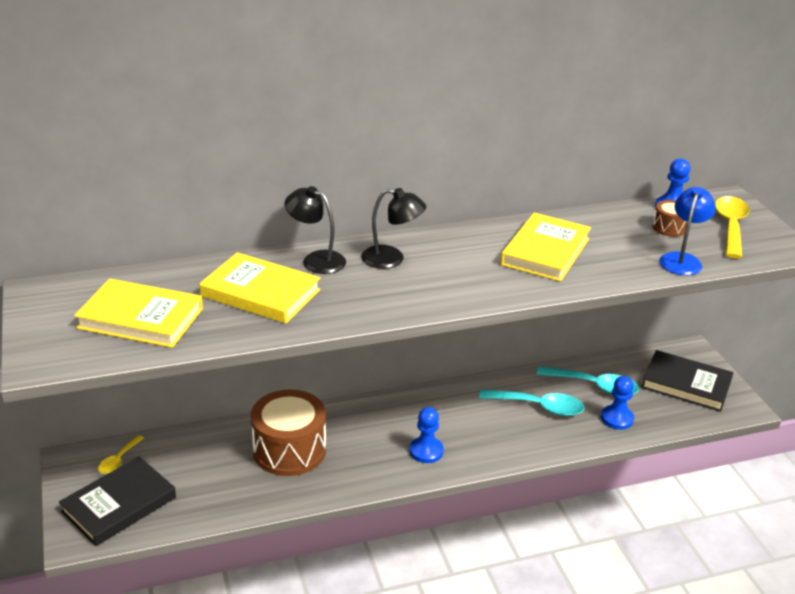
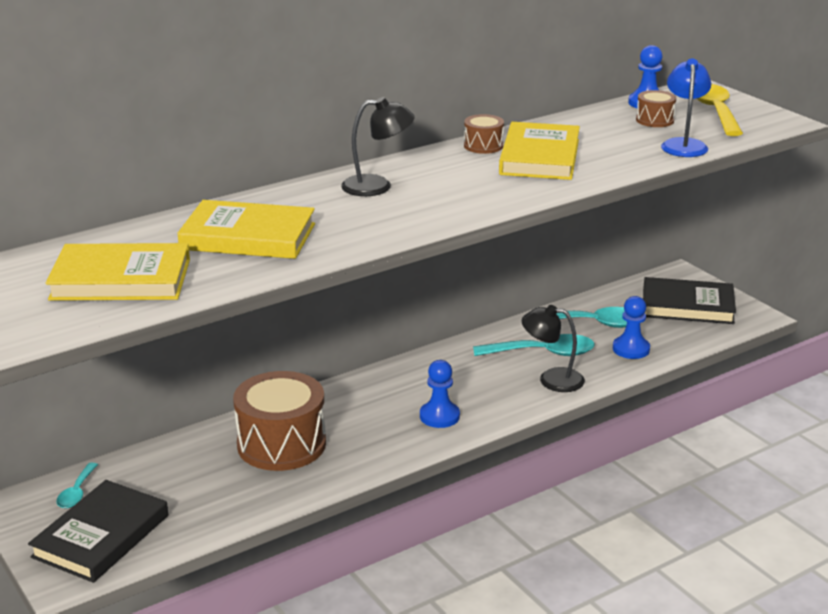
camera: 15 degrees left, 5 degrees down
(118, 460) = (77, 492): yellow spoon -> turquoise spoon
(316, 260) = (292, 199): black lamp -> black lamp (552, 379)
(503, 231) = (483, 146): none -> brown drum

